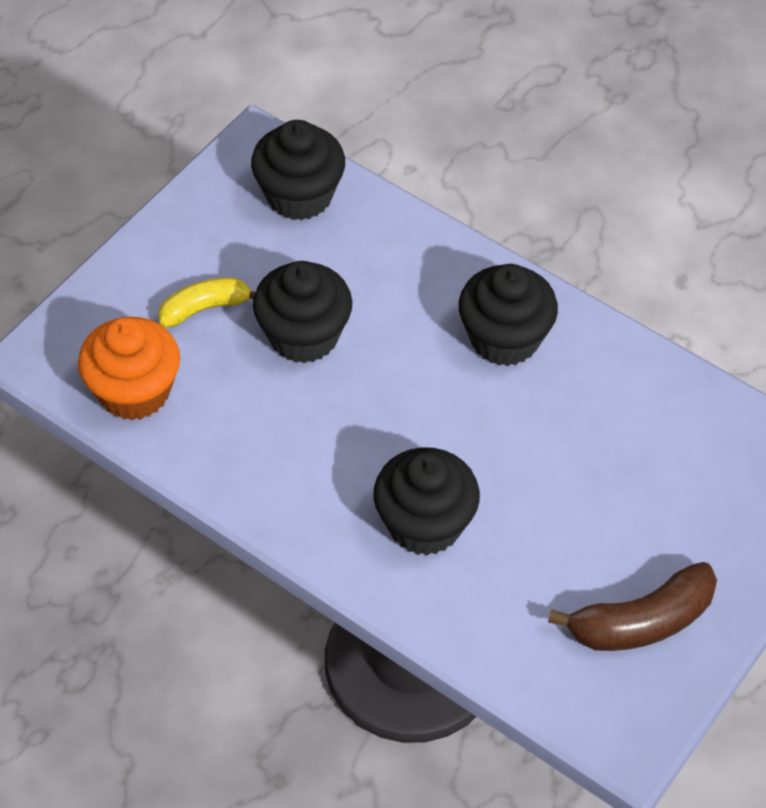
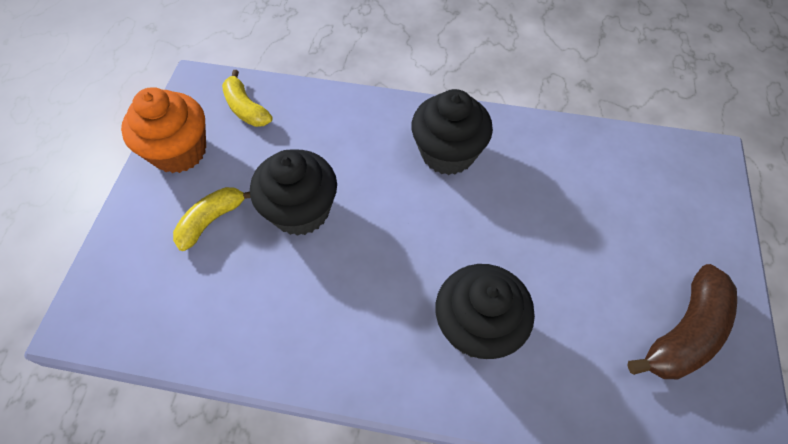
camera: 25 degrees left, 5 degrees up
(134, 391) = (181, 317): orange cupcake -> orange cupcake (179, 151)
(299, 195) = (246, 108): black cupcake -> yellow banana

